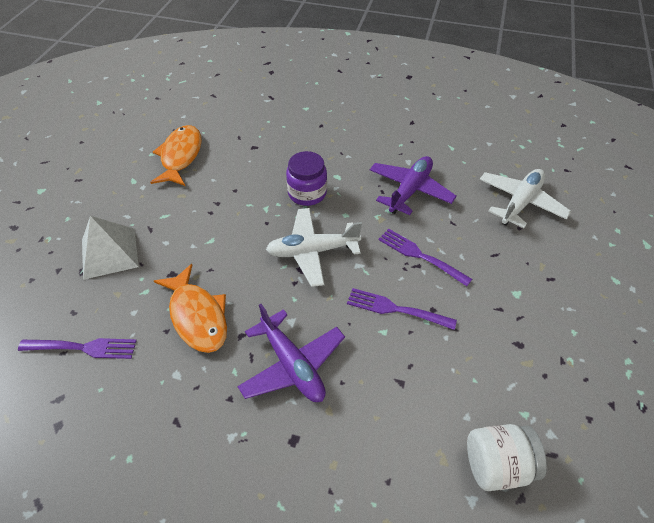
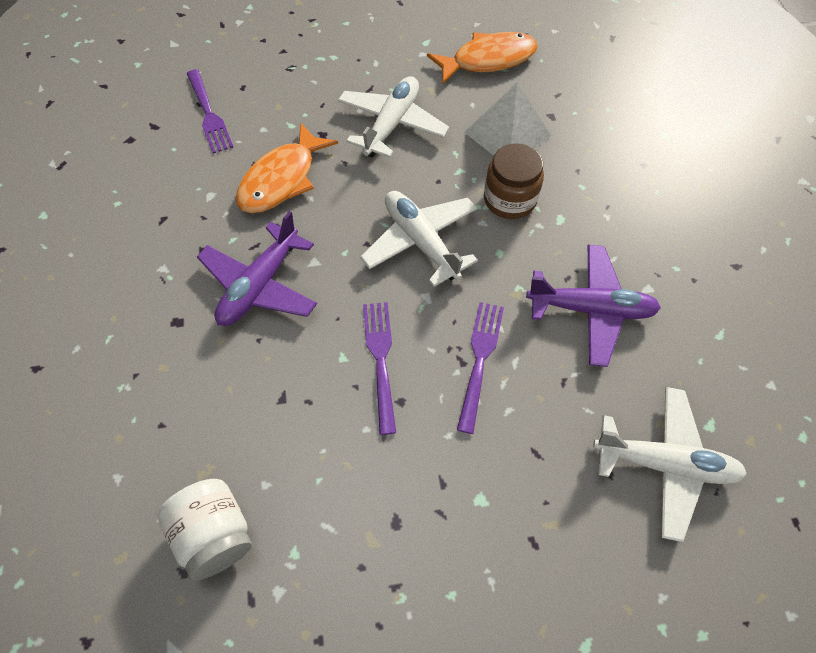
camera: 65 degrees right, 10 degrees up
(109, 253) = (322, 75): white pyramid -> white pyramid (507, 133)
(196, 229) = (392, 124): none -> white plane
(307, 193) = (509, 199): purple jar -> brown jar

